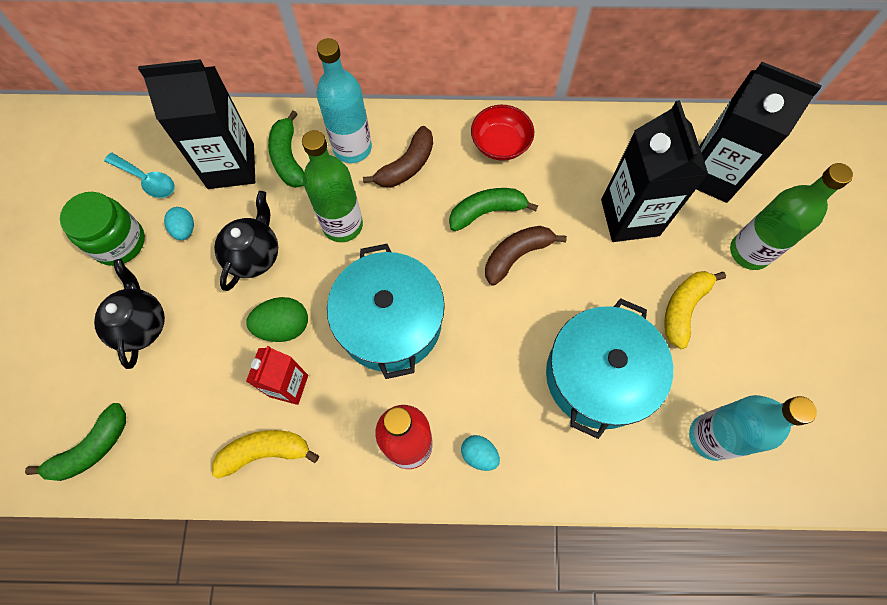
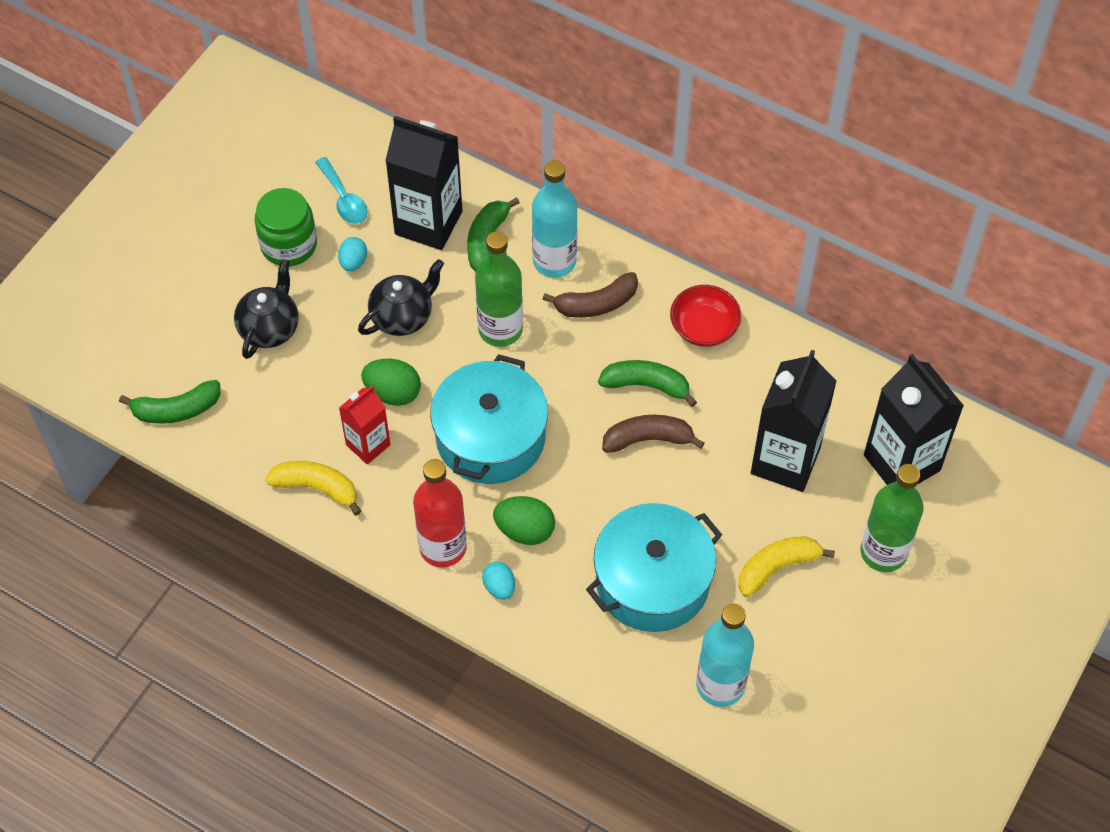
camera: 30 degrees right, 10 degrees down
(468, 389) = (525, 530): none -> green egg

